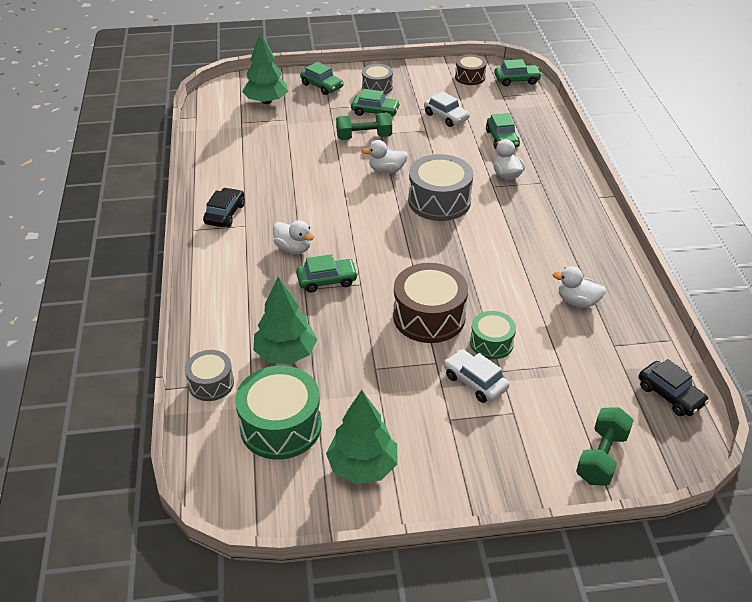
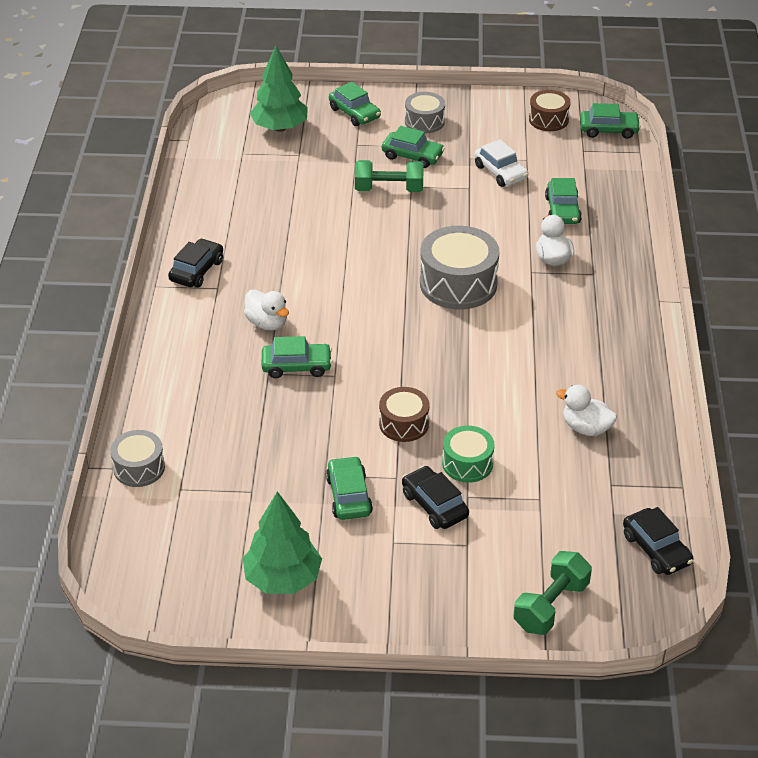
camera: 10 degrees right, 0 degrees up
(280, 426) = (204, 524): green drum -> none
(286, 353) = (229, 445): green tree -> none
(386, 170) = (405, 236): white duck -> none
(400, 384) = (349, 496): none -> green car
(429, 317) = (404, 424): brown drum -> brown drum, size x0.58
(475, 382) = (434, 505): white car -> black car

